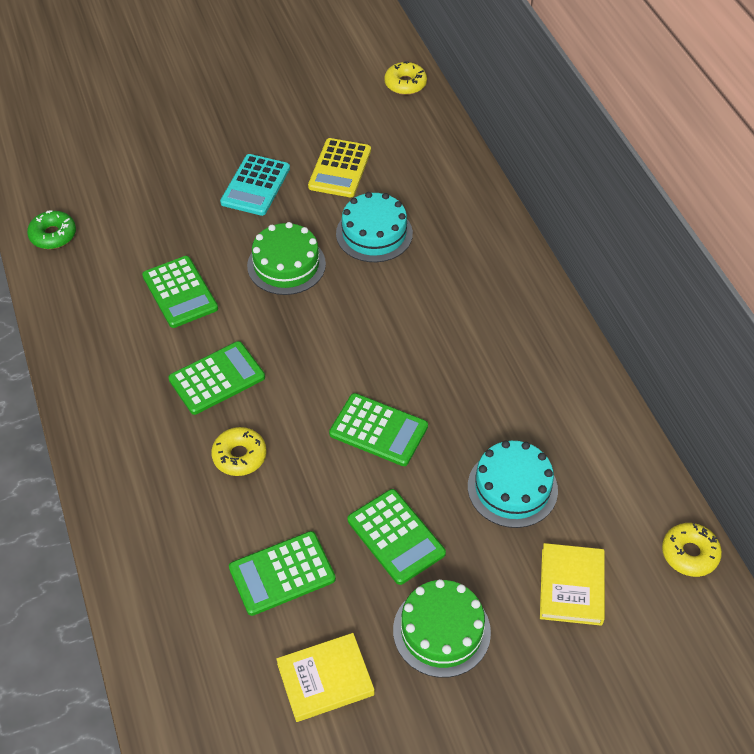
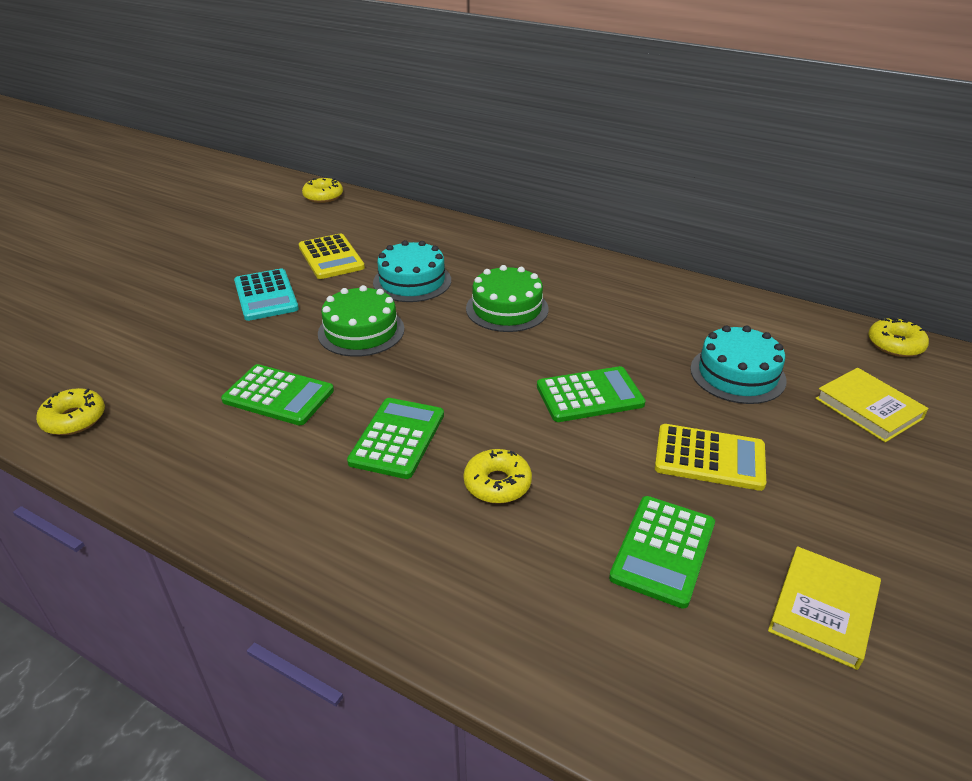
camera: 40 degrees left, 15 degrees down
(53, 235) = (74, 419): green donut -> yellow donut
(396, 537) = (709, 458): green calculator -> yellow calculator
(441, 631) = (841, 500): green cake -> green cake (507, 308)

